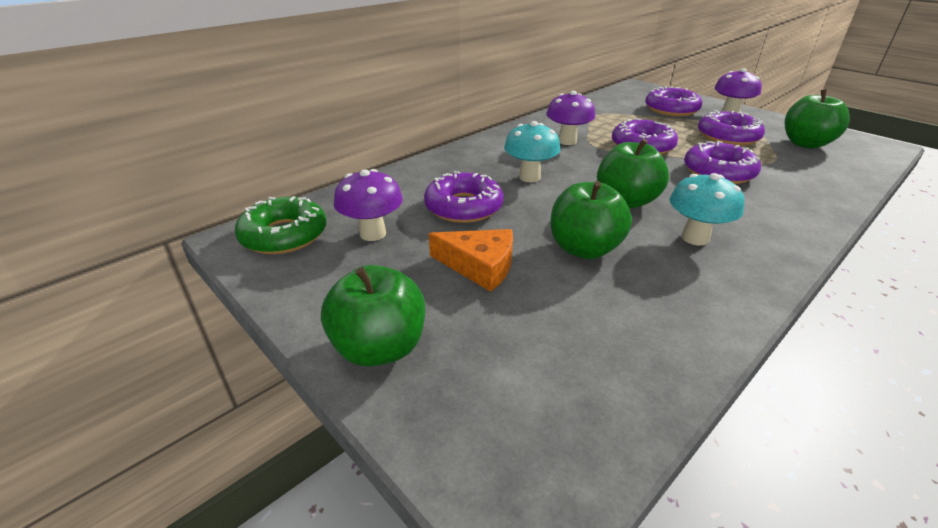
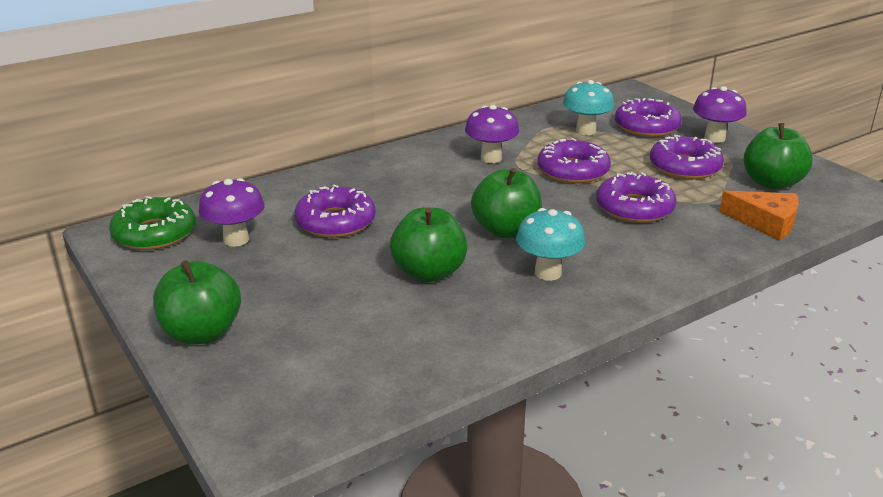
camera: 10 degrees right, 5 degrees down
(479, 266) = (320, 278): orange cheese -> orange cheese (765, 222)
(529, 177) = (422, 196): turquoise mushroom -> turquoise mushroom (586, 131)

